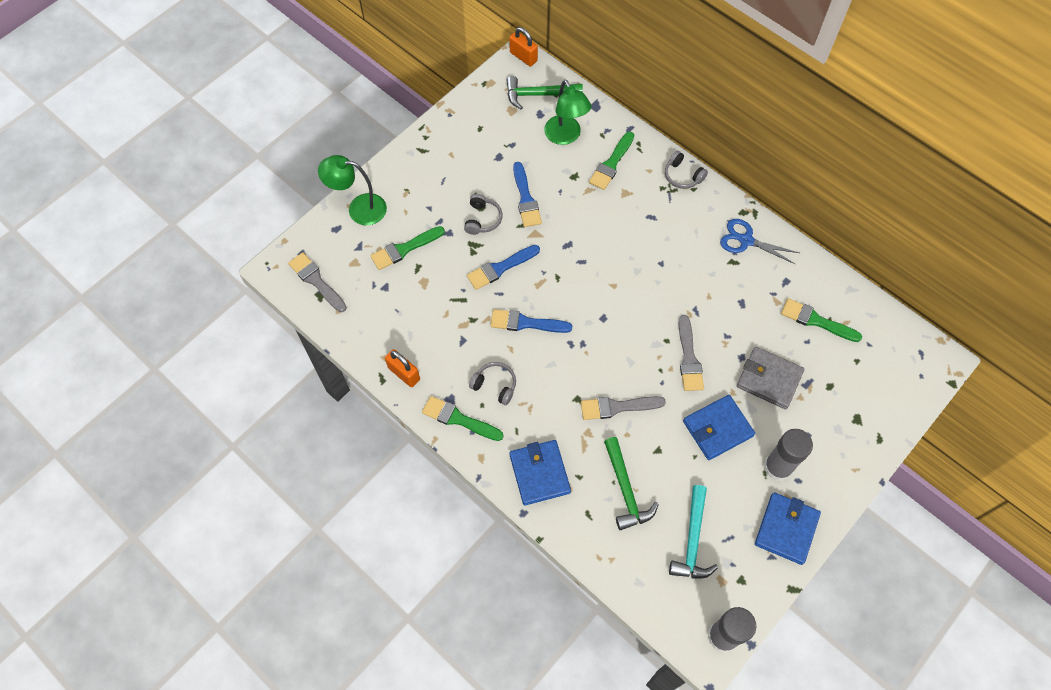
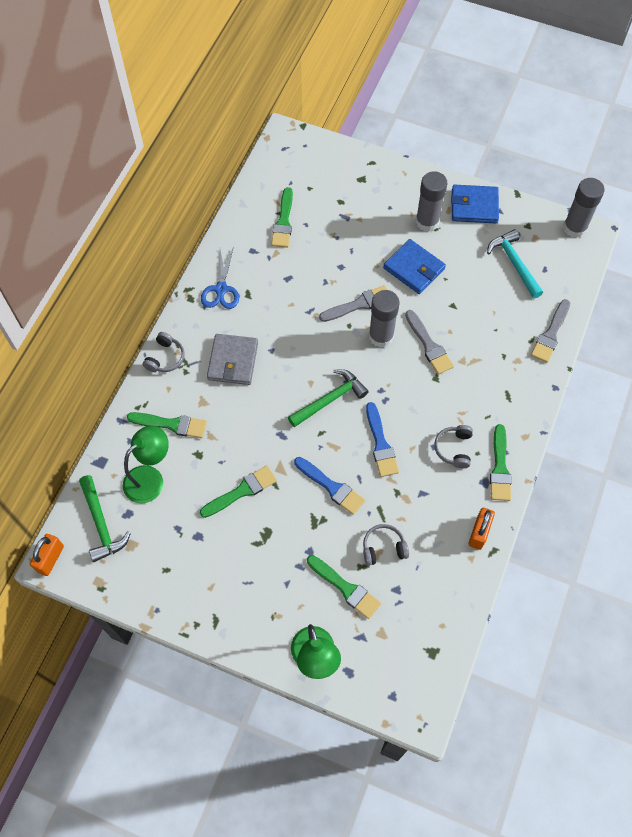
camera: 110 degrees left, 0 degrees up
(316, 281) = (418, 664): grey brush -> grey brush (550, 334)
(482, 219) = (281, 524): grey headphones -> grey headphones (383, 548)
(525, 198) = (241, 491): blue brush -> green brush
(539, 473) = (516, 386): blue wallet -> none
(625, 490) = (498, 319): green hammer -> green hammer (330, 399)
(643, 365) = (381, 336): none -> grey glue stick
(692, 540) = (514, 263): turquoise hammer -> turquoise hammer turned 105 degrees counterclockwise
(769, 379) = (353, 243): grey wallet -> grey wallet (233, 361)

